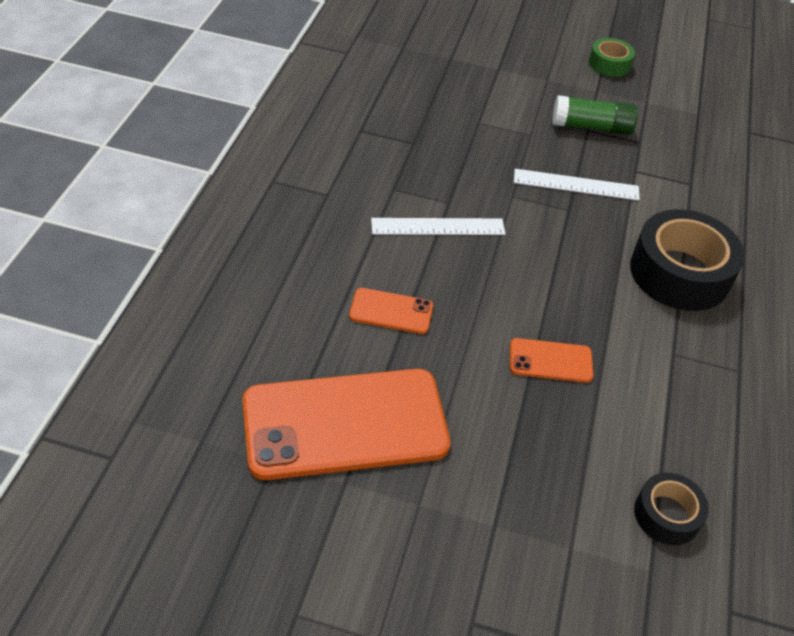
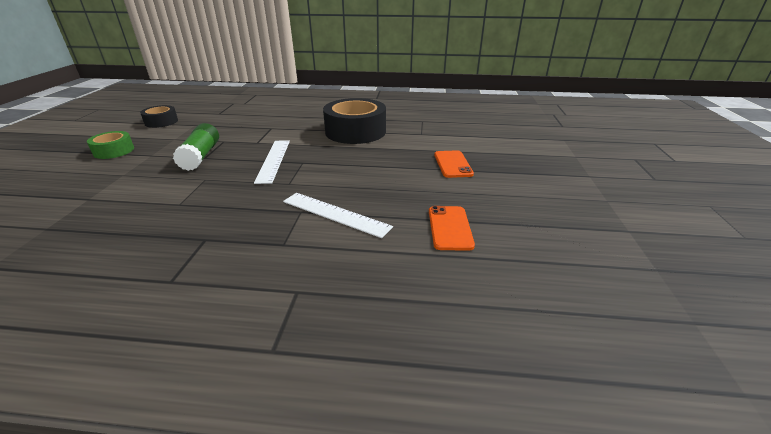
camera: 95 degrees left, 15 degrees down
(345, 424) = (581, 237): orange phone -> none
(438, 226) = (335, 214): white ruler -> white ruler turned 45 degrees counterclockwise
(666, 515) = (528, 136): black tape -> black tape (161, 122)

